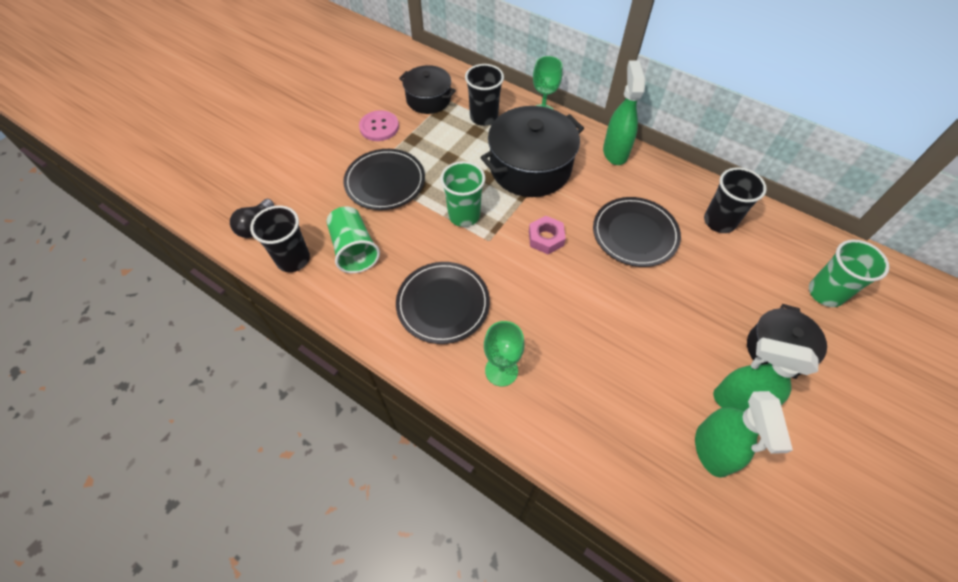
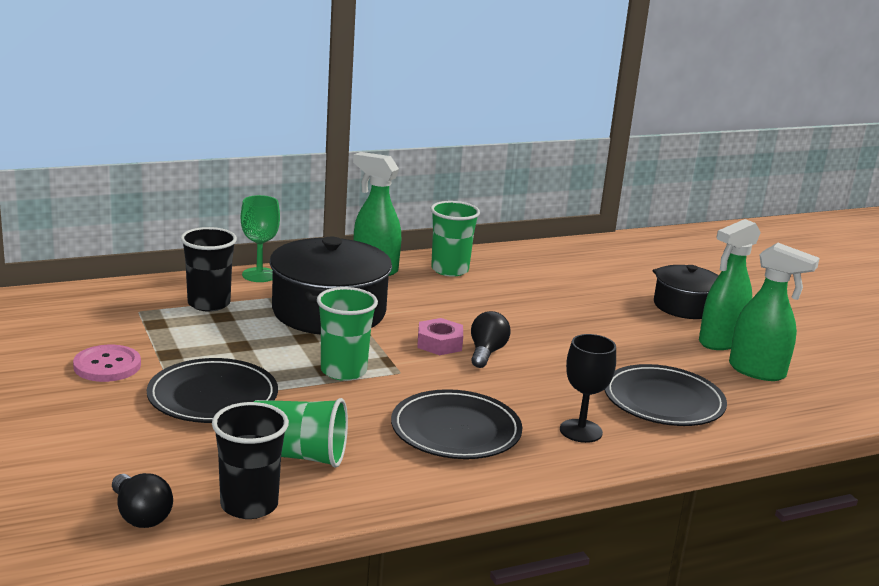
camera: 60 degrees left, 35 degrees down
(428, 99) = (117, 320): black pot -> none
(501, 370) = (581, 431): green goblet -> black goblet
(559, 267) = (486, 352): none -> black light bulb
(635, 234) = (491, 303): black plate -> black plate (663, 401)
(719, 221) = (525, 267): black cup -> none
(825, 293) = (649, 266): green cup -> green cup (450, 270)

